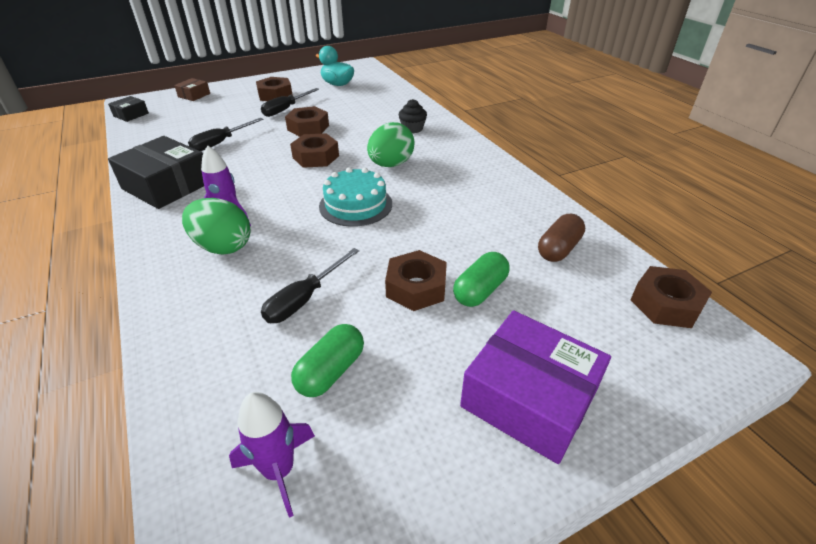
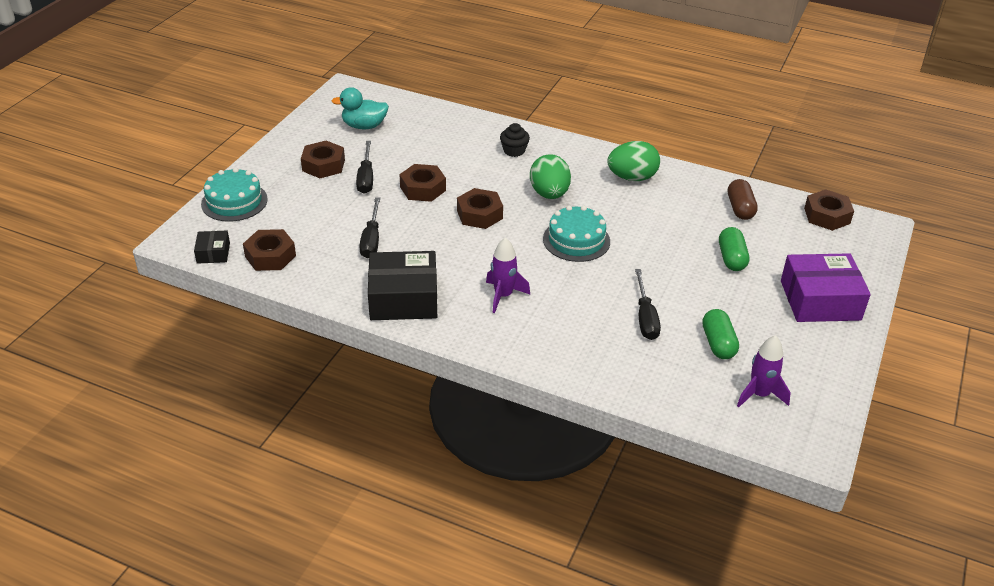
camera: 40 degrees left, 0 degrees up
(194, 95) = (234, 201): brown box -> turquoise cake
(223, 246) = (538, 316): green egg -> green egg (632, 178)
(416, 287) = (696, 275): brown nut -> brown nut (270, 256)

